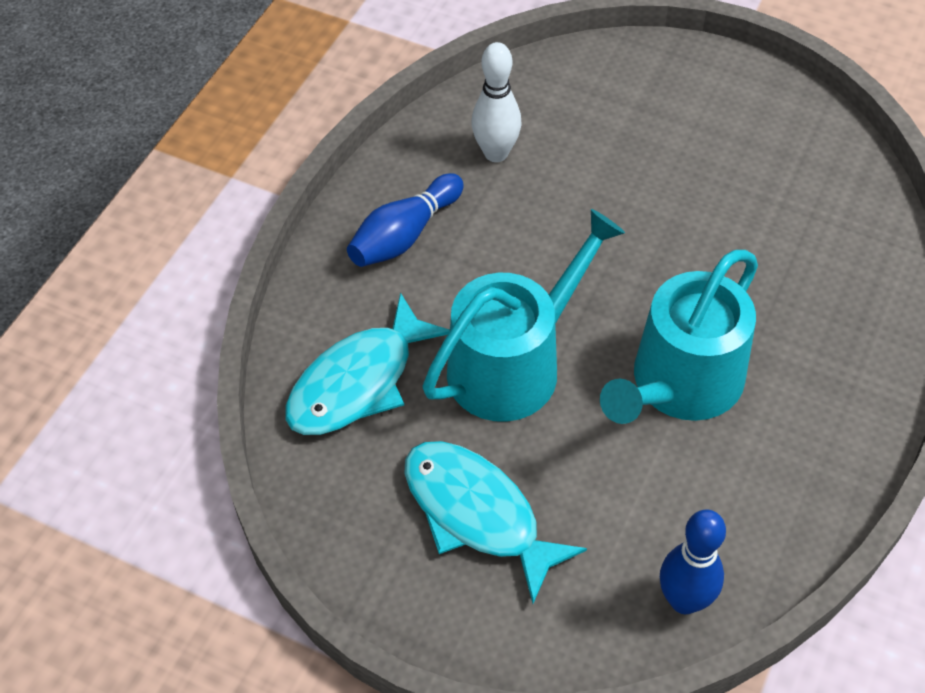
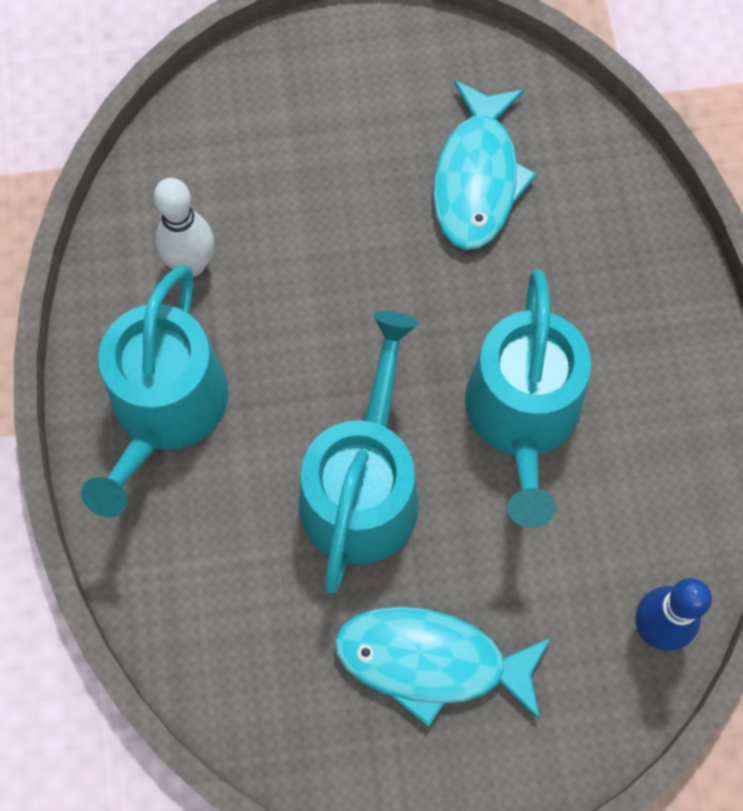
camera: 35 degrees left, 15 degrees up
(358, 382) = (232, 598): turquoise fish -> turquoise fish (477, 179)
(404, 235) = (165, 411): blue bowling pin -> turquoise watering can

